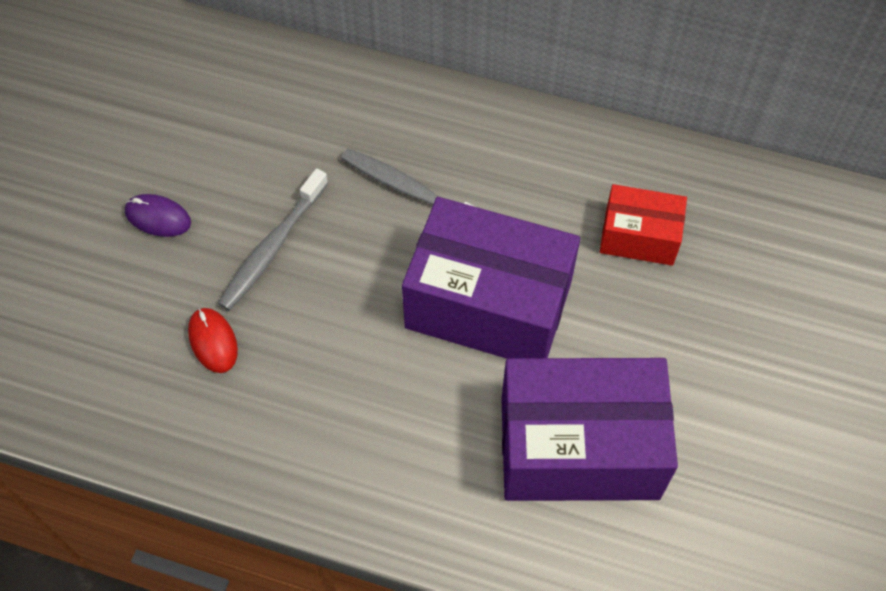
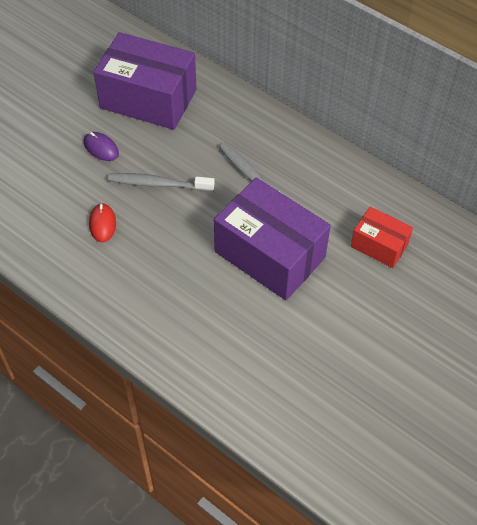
camera: 20 degrees right, 5 degrees down
(272, 247) = (158, 184): grey toothbrush -> grey toothbrush turned 45 degrees clockwise
(579, 448) = (288, 351): purple box -> purple box (148, 99)

